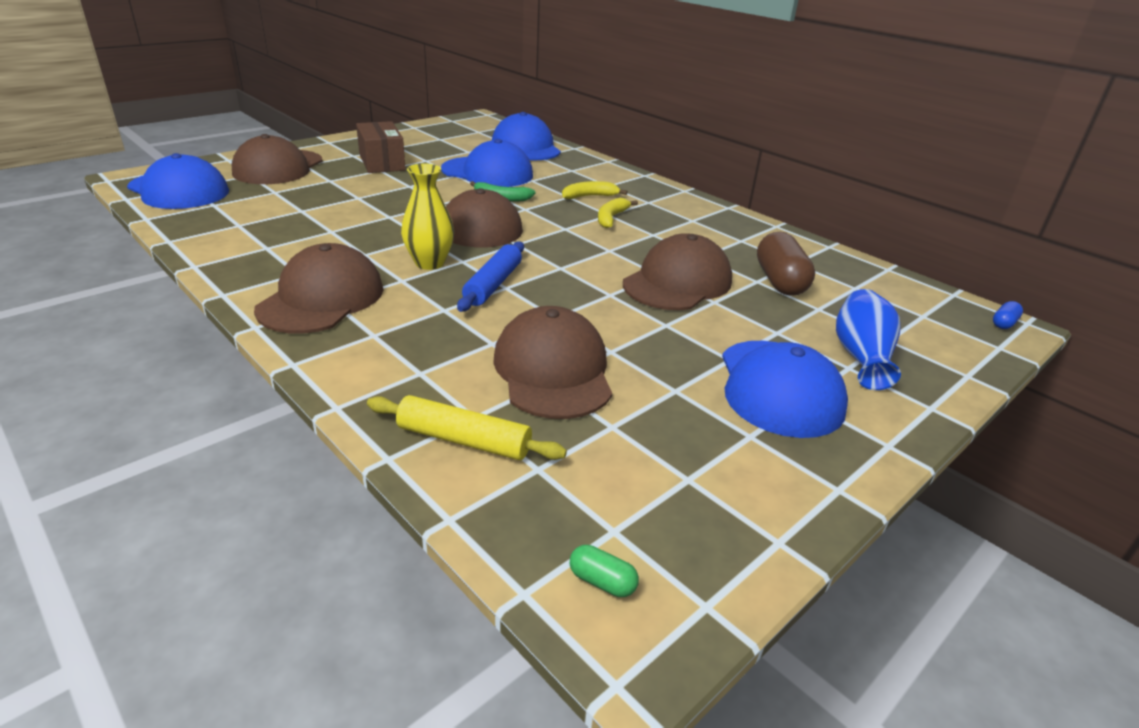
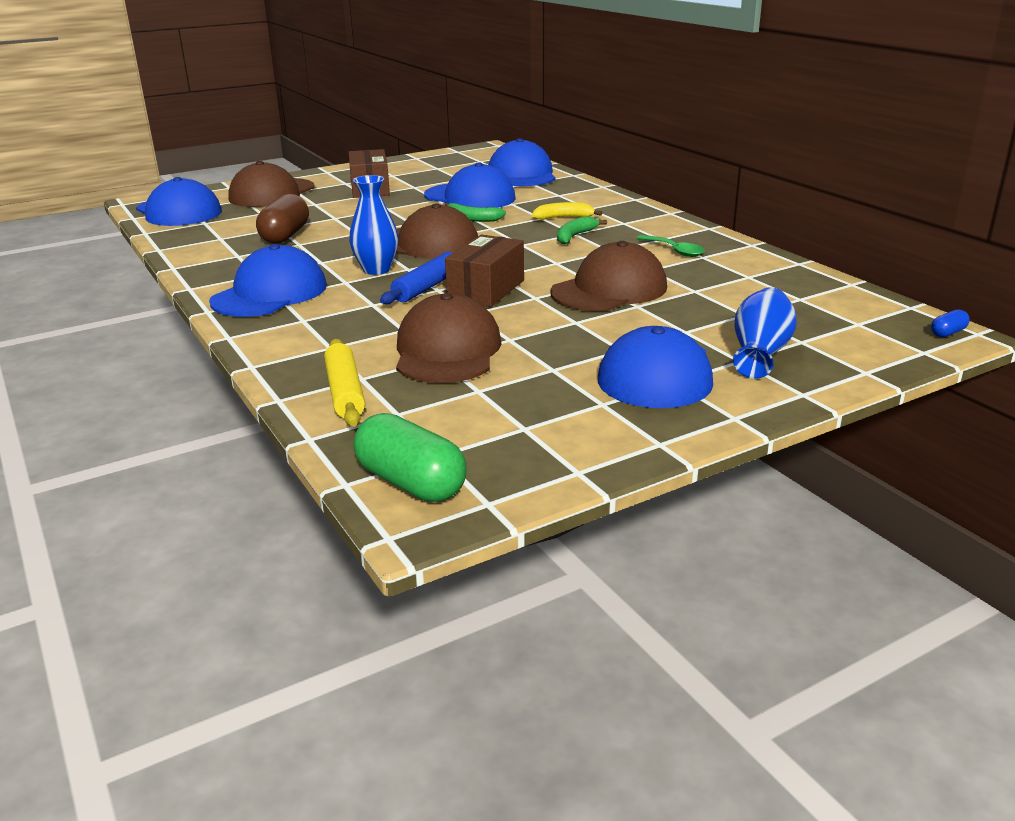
camera: 15 degrees right, 5 degrees down
(321, 299) = (270, 293): brown cap -> blue cap
(429, 263) = (376, 270): yellow vase -> blue vase
(464, 440) = (345, 392): yellow rolling pin -> yellow rolling pin turned 45 degrees clockwise
(556, 286) = (486, 290): none -> brown box
(602, 581) = (411, 483): green capsule -> green capsule, size x2.22
(611, 218) = (574, 236): yellow banana -> green banana
(712, 234) = (675, 251): none -> green spoon
(780, 281) = (719, 291): brown capsule -> brown capsule (285, 235)

